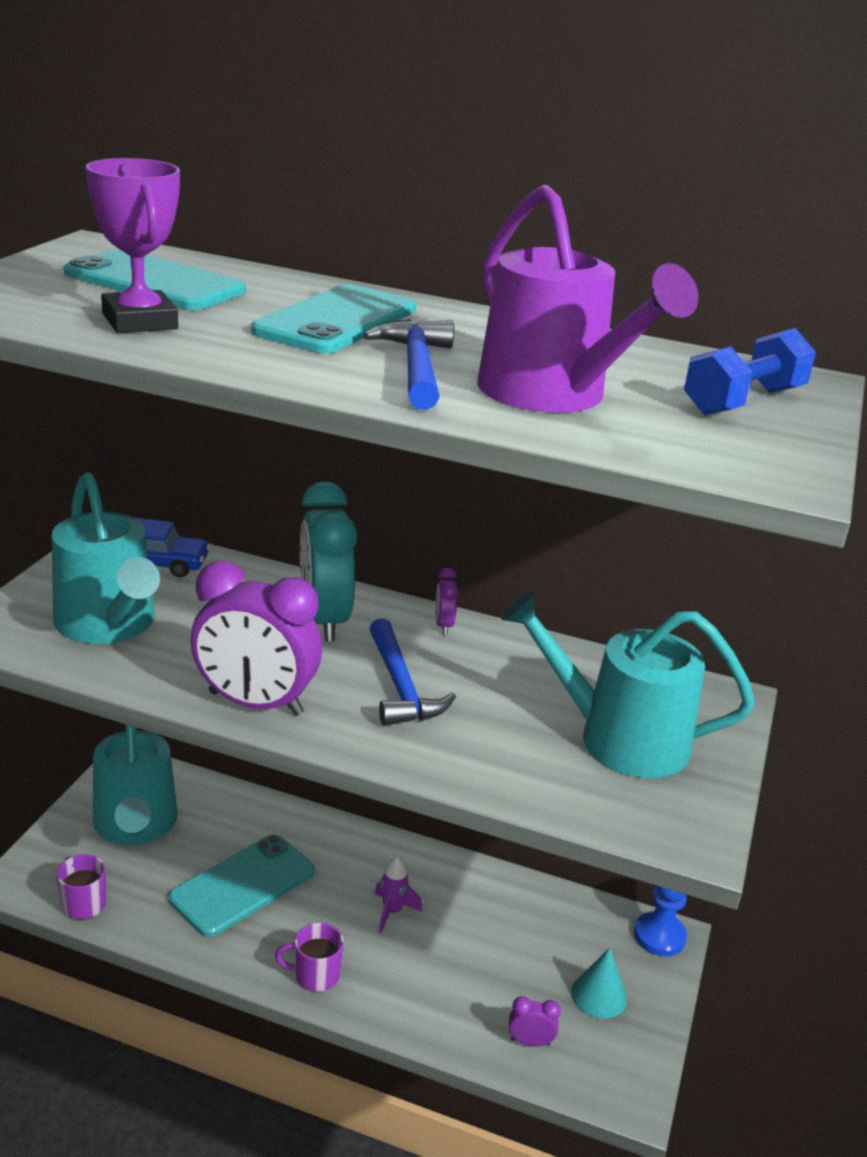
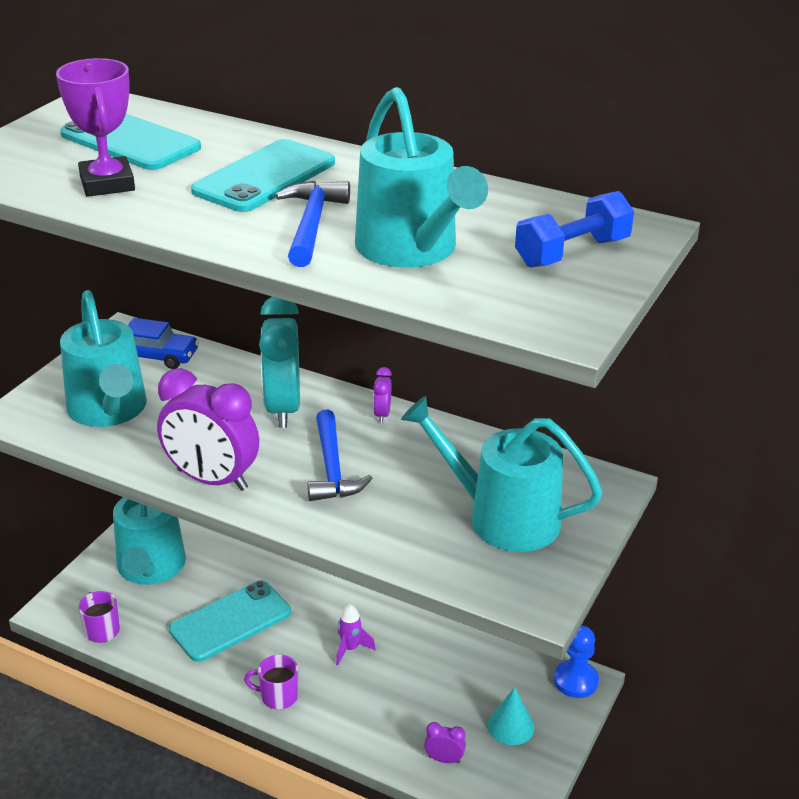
camera: 10 degrees right, 5 degrees up
(552, 395) = (412, 250): purple watering can -> turquoise watering can

